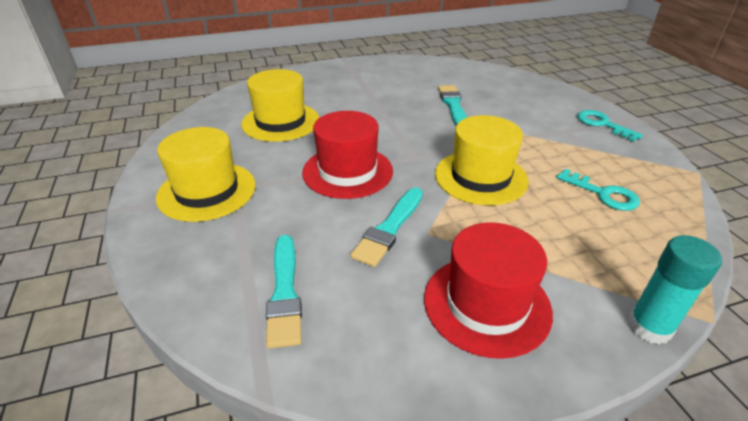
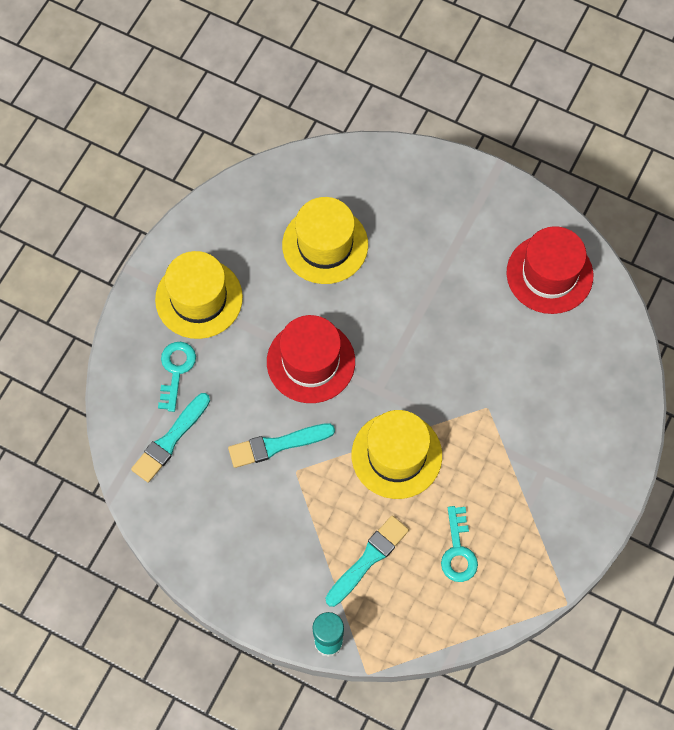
camera: 45 degrees right, 30 degrees up
(453, 105) = (497, 348): turquoise brush -> turquoise brush (368, 559)
(486, 304) = (265, 549): red hat -> red hat (549, 274)
(602, 124) = (589, 492): turquoise key -> turquoise key (176, 371)

